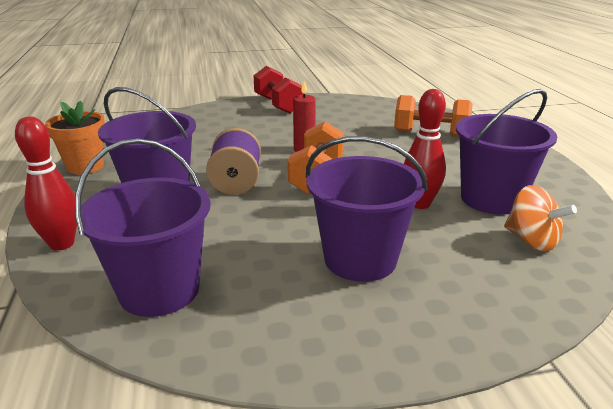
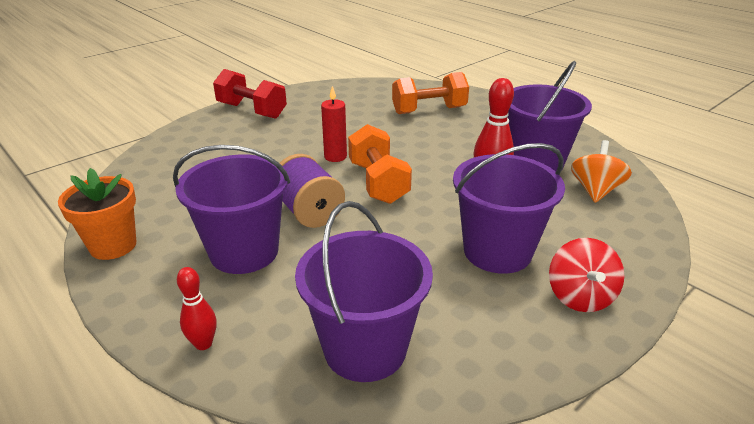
camera: 30 degrees left, 5 degrees up
(62, 244) = (203, 344): red bowling pin -> red bowling pin, size x0.62
(398, 325) = (580, 296): none -> red spinning top
(531, 240) = (595, 190): orange spinning top -> orange spinning top turned 90 degrees counterclockwise

